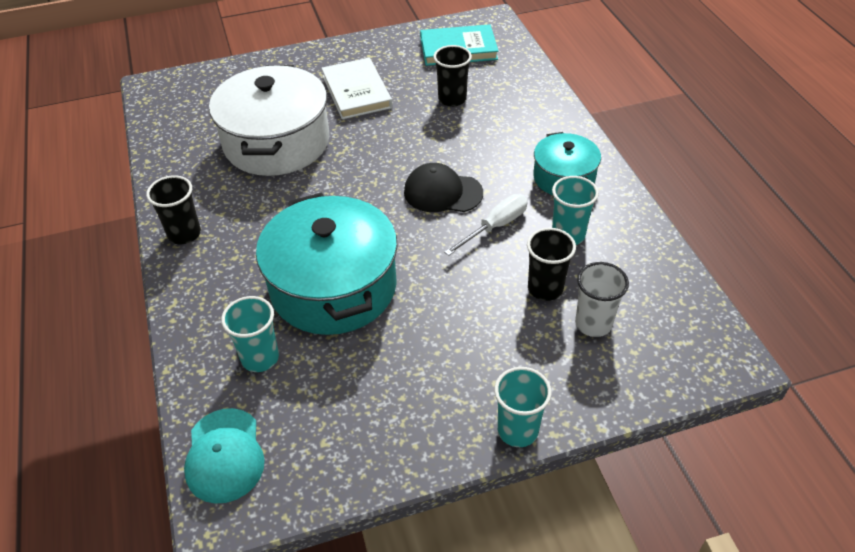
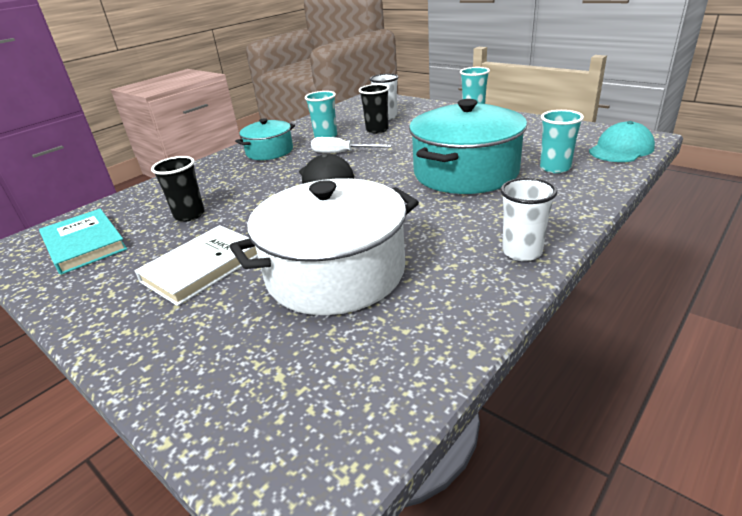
camera: 120 degrees left, 15 degrees down
(184, 234) = (522, 252): black cup -> white cup

